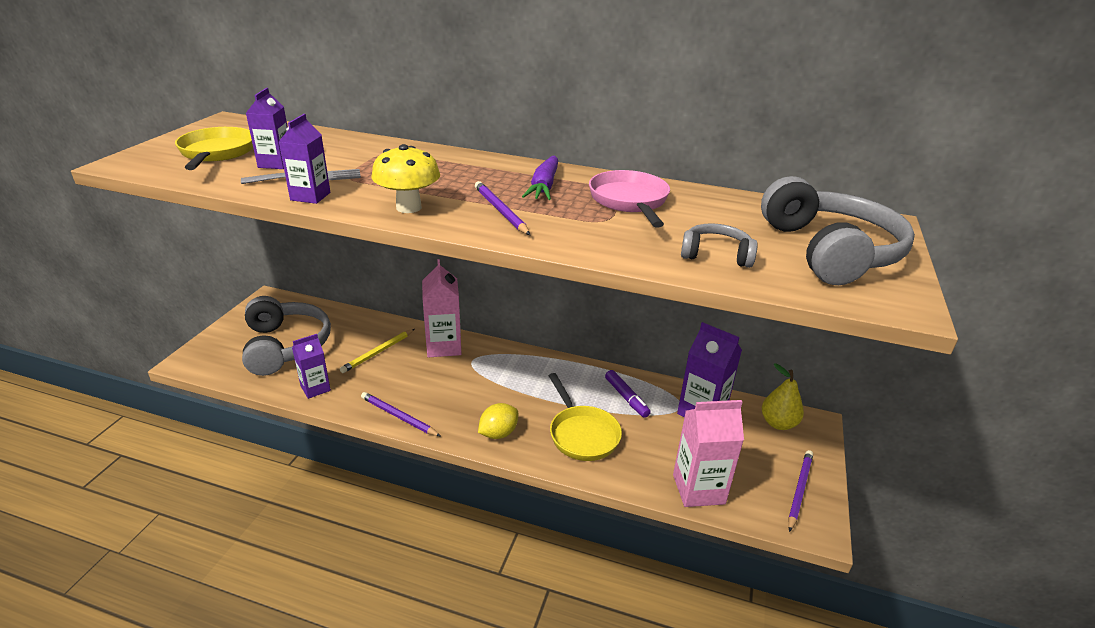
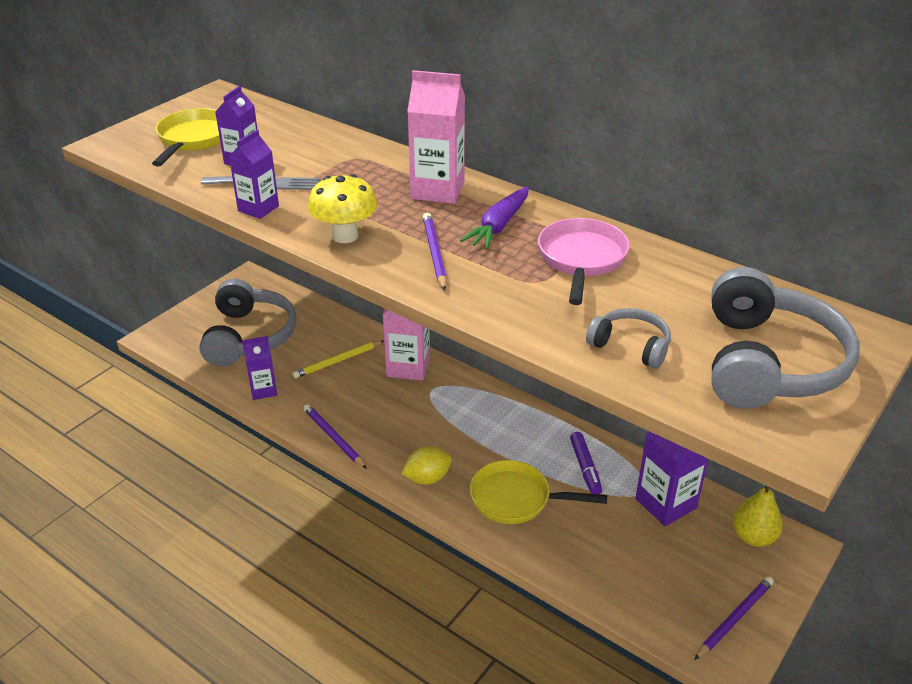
camera: 20 degrees right, 5 degrees up
(582, 434) = (516, 499): yellow pan -> yellow pan turned 105 degrees clockwise
(698, 489) = (616, 589): pink carton -> pink carton (437, 190)

